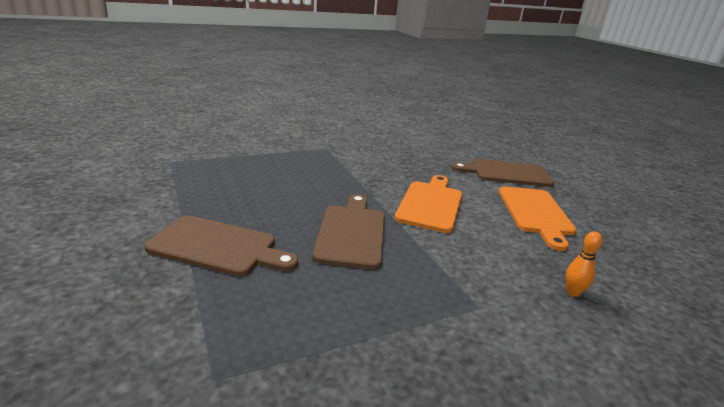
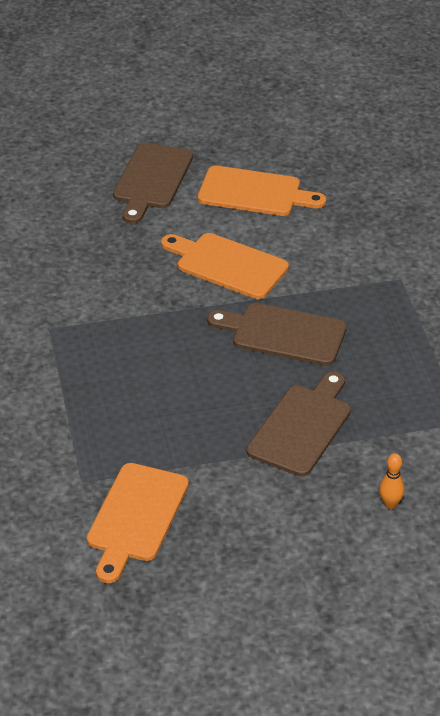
camera: 75 degrees left, 15 degrees up
(123, 179) = (136, 517): none -> orange cutting board
(572, 292) = (386, 221): orange bowling pin -> orange bowling pin (390, 504)

